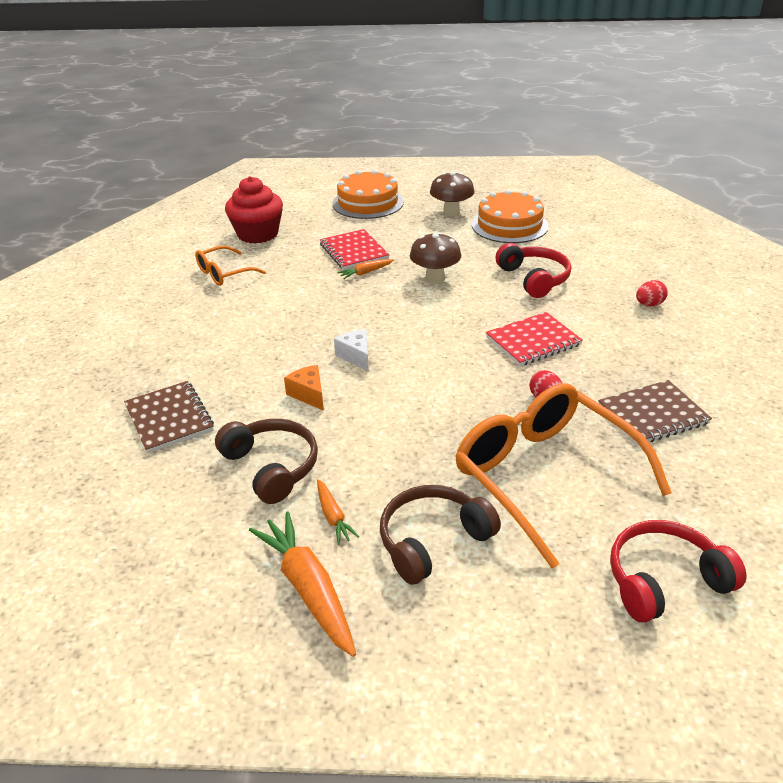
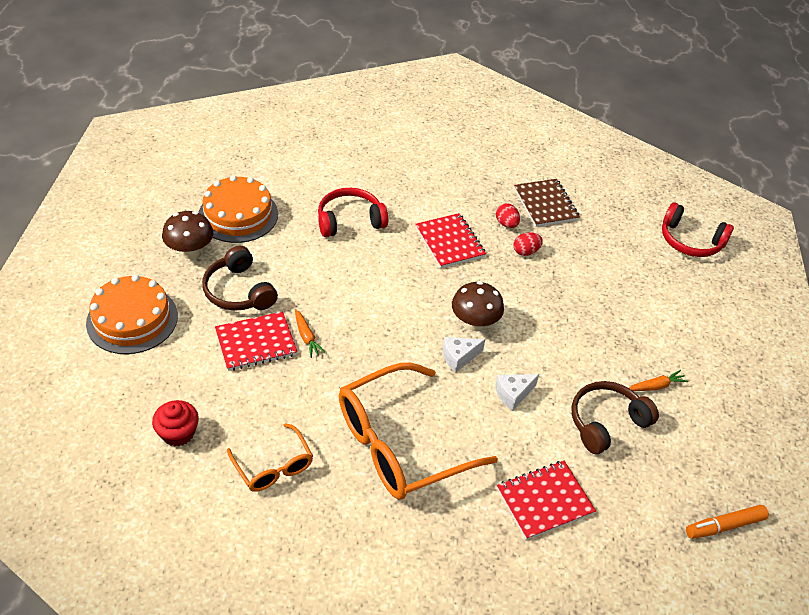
camera: 90 degrees left, 10 degrees up
(108, 572) = (724, 526): none -> orange marker
(169, 418) = (544, 501): brown notebook -> red notebook
(258, 234) = (178, 433): red cupcake -> red cupcake, size x0.62
(308, 588) = (721, 403): orange carrot -> none
(309, 394) = (513, 394): orange cheese -> white cheese
(433, 541) = (672, 335): brown headphones -> brown headphones (239, 291)
(435, 278) = (332, 286): brown mushroom -> brown mushroom (474, 323)
(546, 477) = (609, 269): orange glasses -> orange glasses (401, 443)
(649, 304) = (406, 167): red egg -> red egg (506, 224)
(664, 580) = (690, 241): red headphones -> red headphones turned 45 degrees counterclockwise

